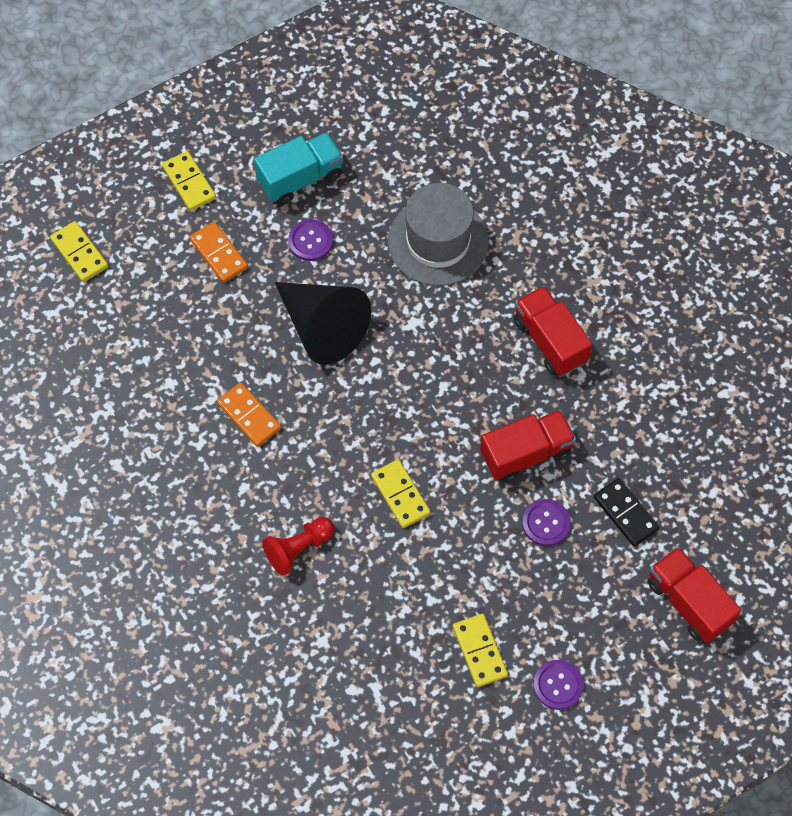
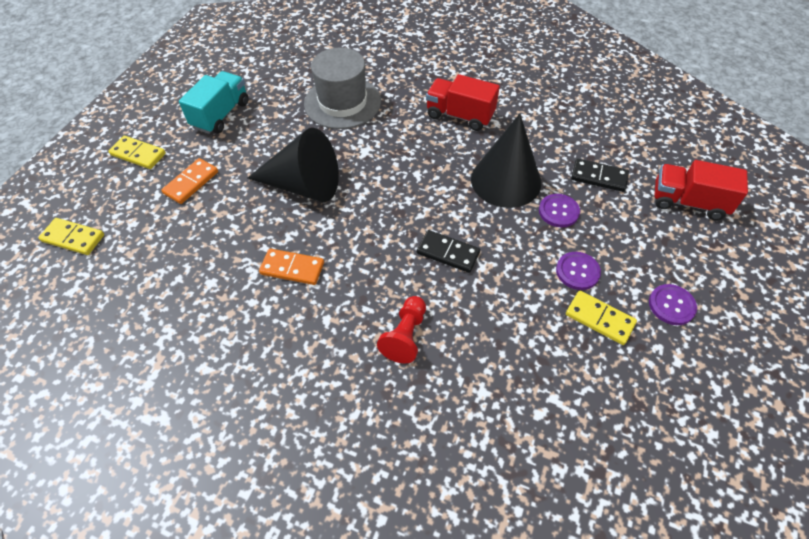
camera: 35 degrees left, 10 degrees down
(218, 254) = (191, 183): orange domino -> orange domino turned 75 degrees counterclockwise
(310, 241) = (255, 143): purple button -> purple button (577, 271)
(400, 495) = (448, 253): yellow domino -> black domino
(526, 453) = (506, 180): red truck -> black cone

